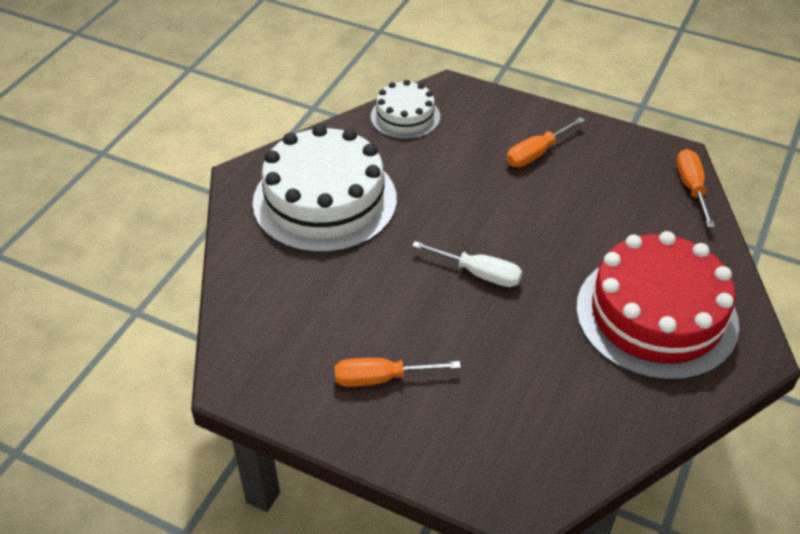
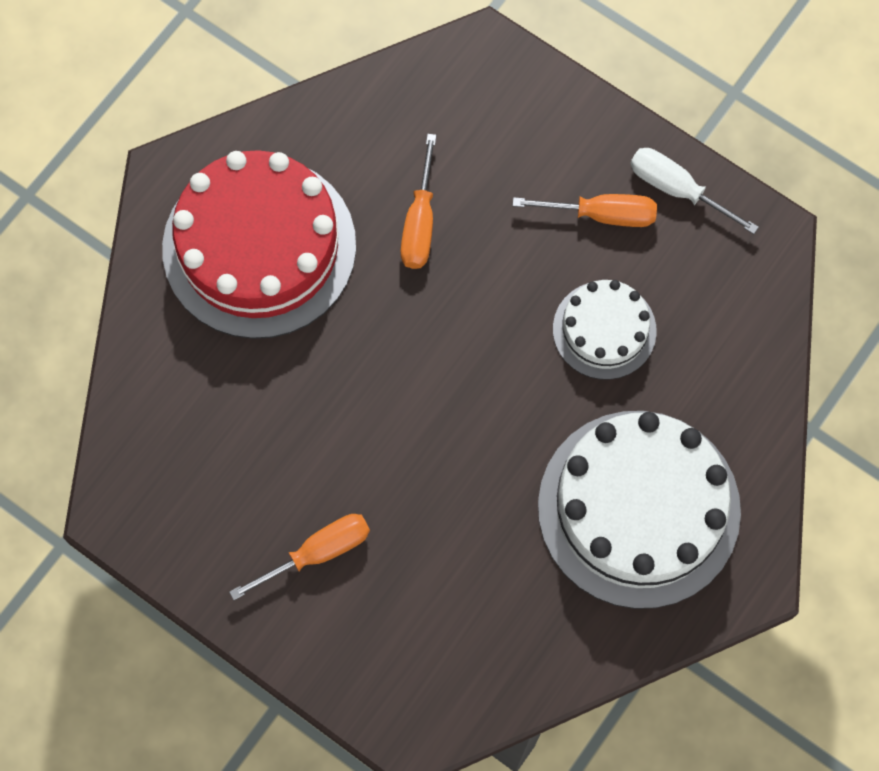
camera: 170 degrees left, 25 degrees up
(405, 116) = (496, 671): white cake -> white cake (604, 330)
(478, 273) = (456, 345): white screwdriver -> white screwdriver (677, 189)
(691, 188) = (124, 445): orange screwdriver -> orange screwdriver (420, 222)

